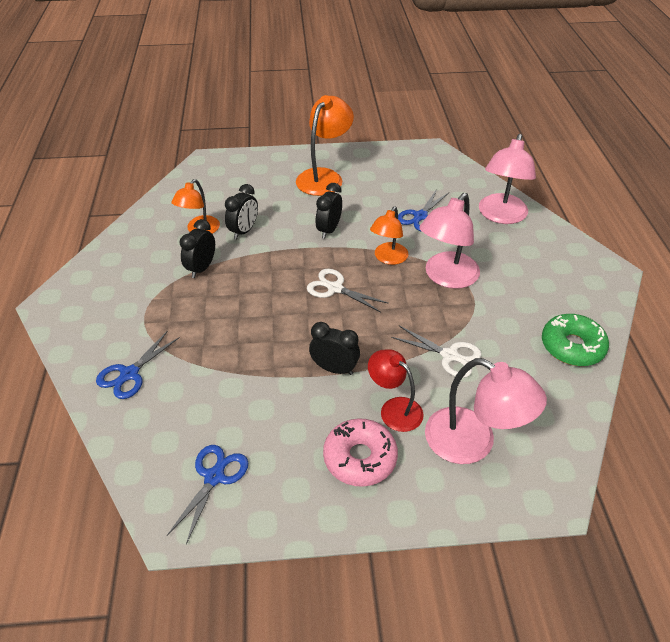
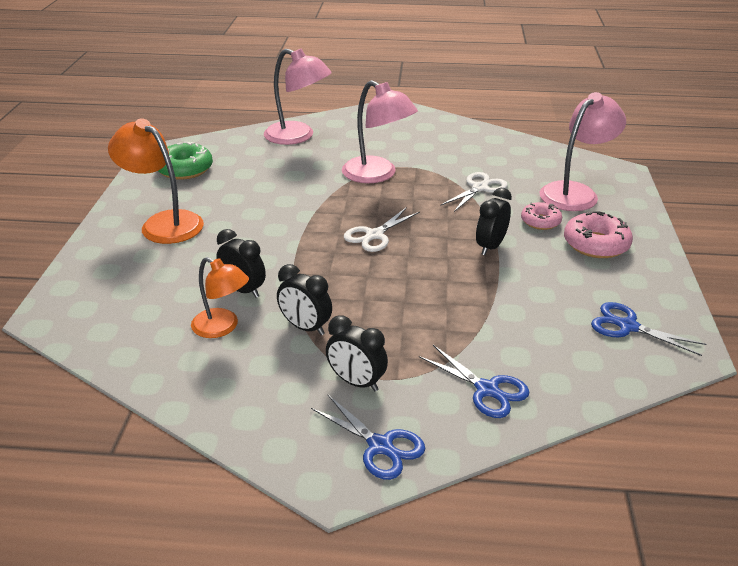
camera: 80 degrees left, 10 degrees down
(329, 230) = (272, 229): black clock -> black clock (356, 382)
(388, 258) = (337, 200): orange lamp -> none
(394, 409) = (540, 221): red lamp -> pink donut
(420, 216) = (277, 175): blue scissors -> blue scissors (380, 446)
(572, 346) = (476, 138): green donut -> green donut (185, 169)

